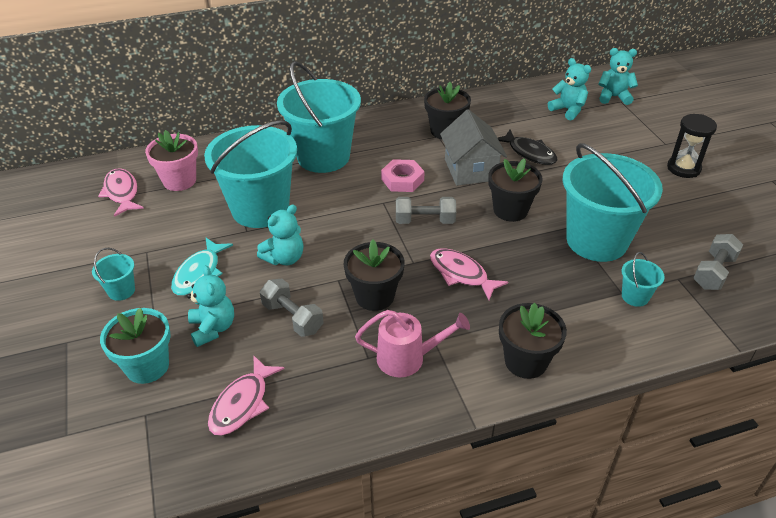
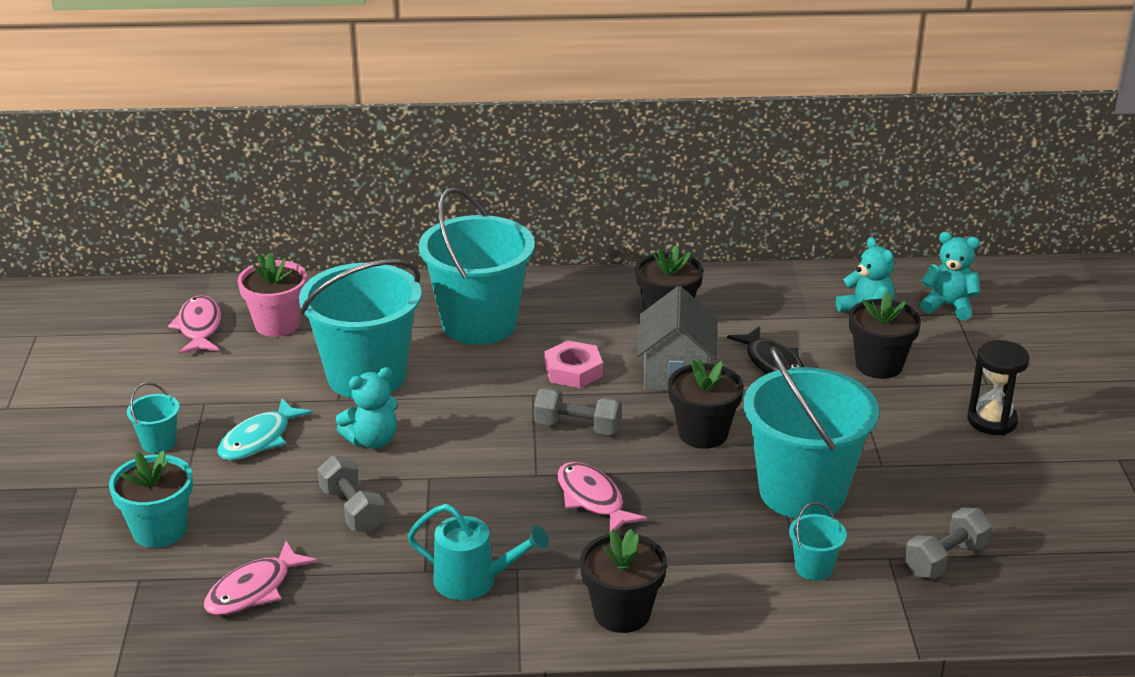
camera: 15 degrees right, 10 degrees down
(213, 328) = (251, 504): turquoise teddy bear -> none
(375, 296) = (466, 505): black flower pot -> black flower pot (879, 365)
(408, 358) = (474, 581): pink watering can -> turquoise watering can

